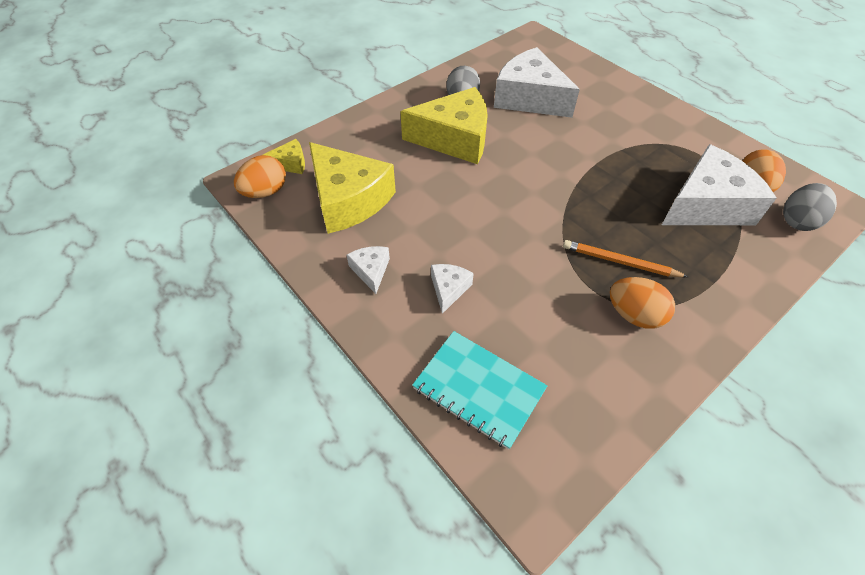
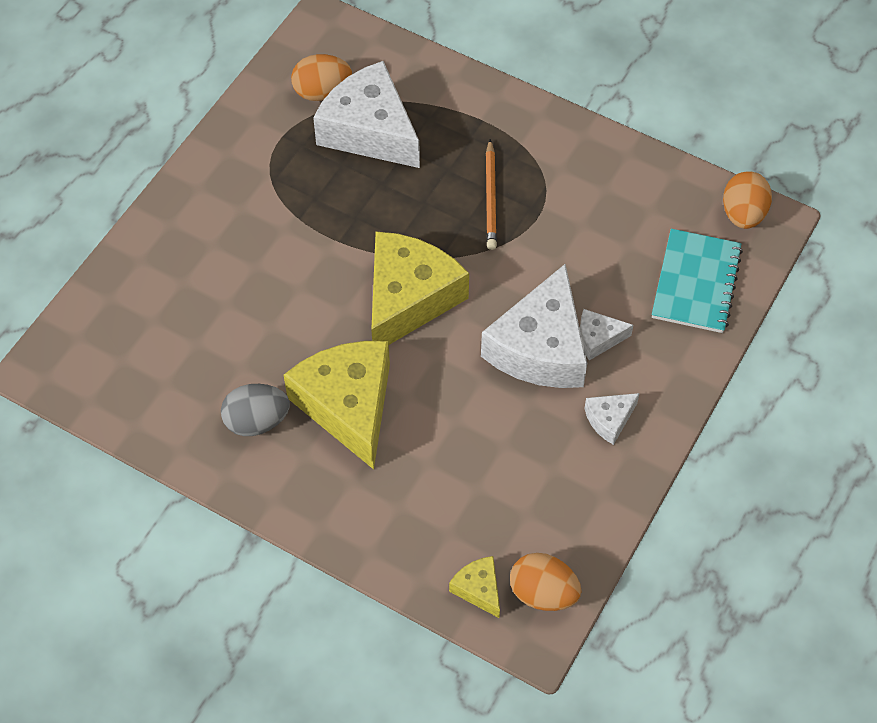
camera: 110 degrees left, 5 degrees up
(349, 199) = (513, 487): yellow cheese -> yellow cheese (408, 298)
(529, 98) = (221, 339): white cheese -> white cheese (540, 348)
(634, 315) = (554, 179): orange egg -> orange egg (743, 214)
(797, 220) = (362, 55): grey egg -> none

